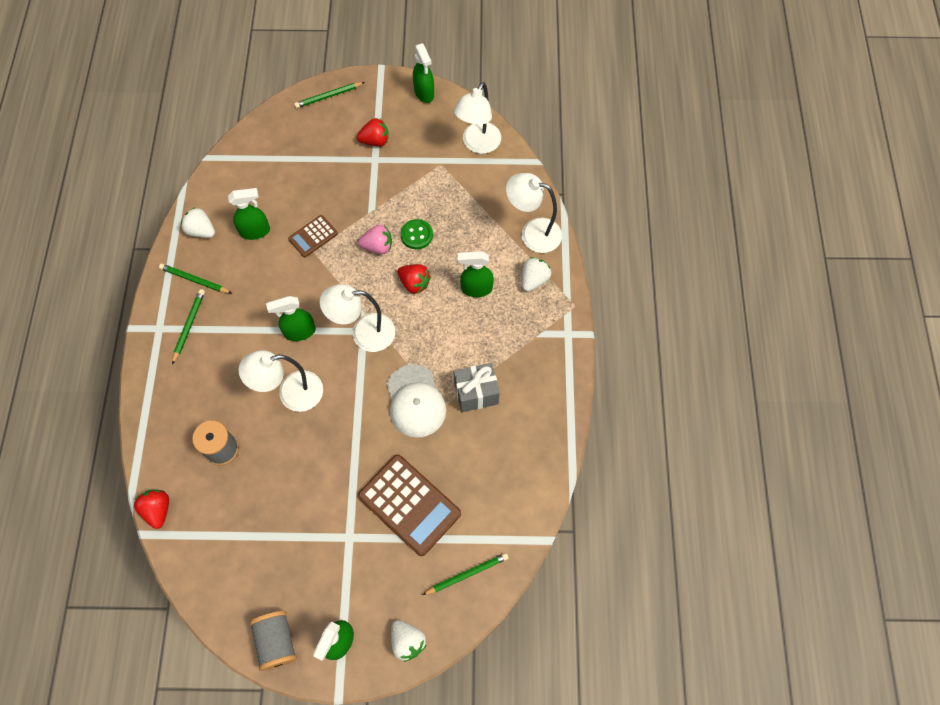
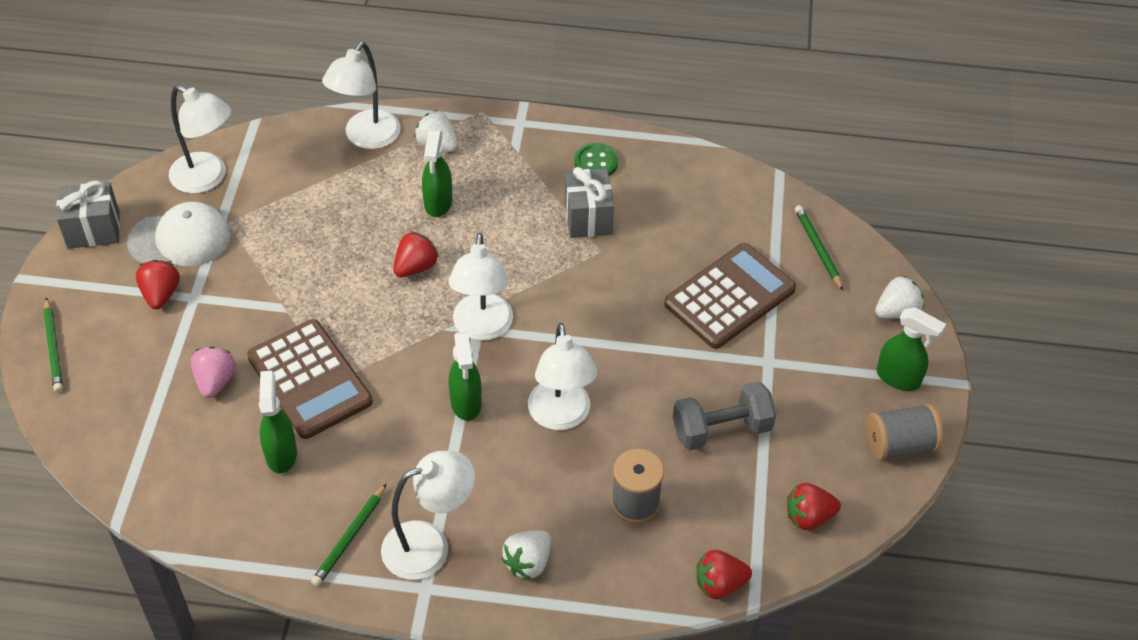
camera: 85 degrees left, 15 degrees down
(189, 326) = (429, 545): green pencil -> white lamp
(201, 231) = (260, 528): white strawberry -> white strawberry (528, 562)
(211, 571) = (809, 517): none -> red strawberry
(285, 504) = (721, 429): none -> grey dumbbell
(313, 236) = (309, 380): brown calculator -> brown calculator, size x1.87
(378, 246) = (346, 303): pink strawberry -> pink strawberry (215, 381)
(415, 401) = (590, 280): white cap -> white cap (180, 239)
(416, 235) = (338, 258): green button -> green button (596, 162)
(424, 93) = (93, 230): green spray bottle -> grey gift

